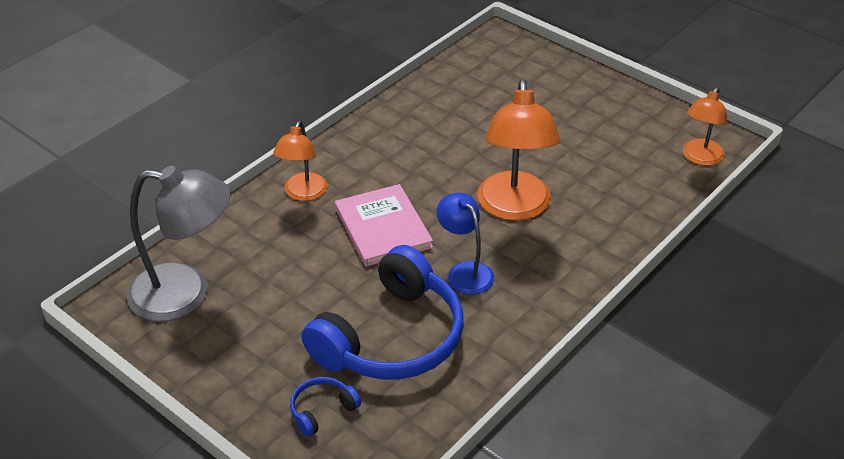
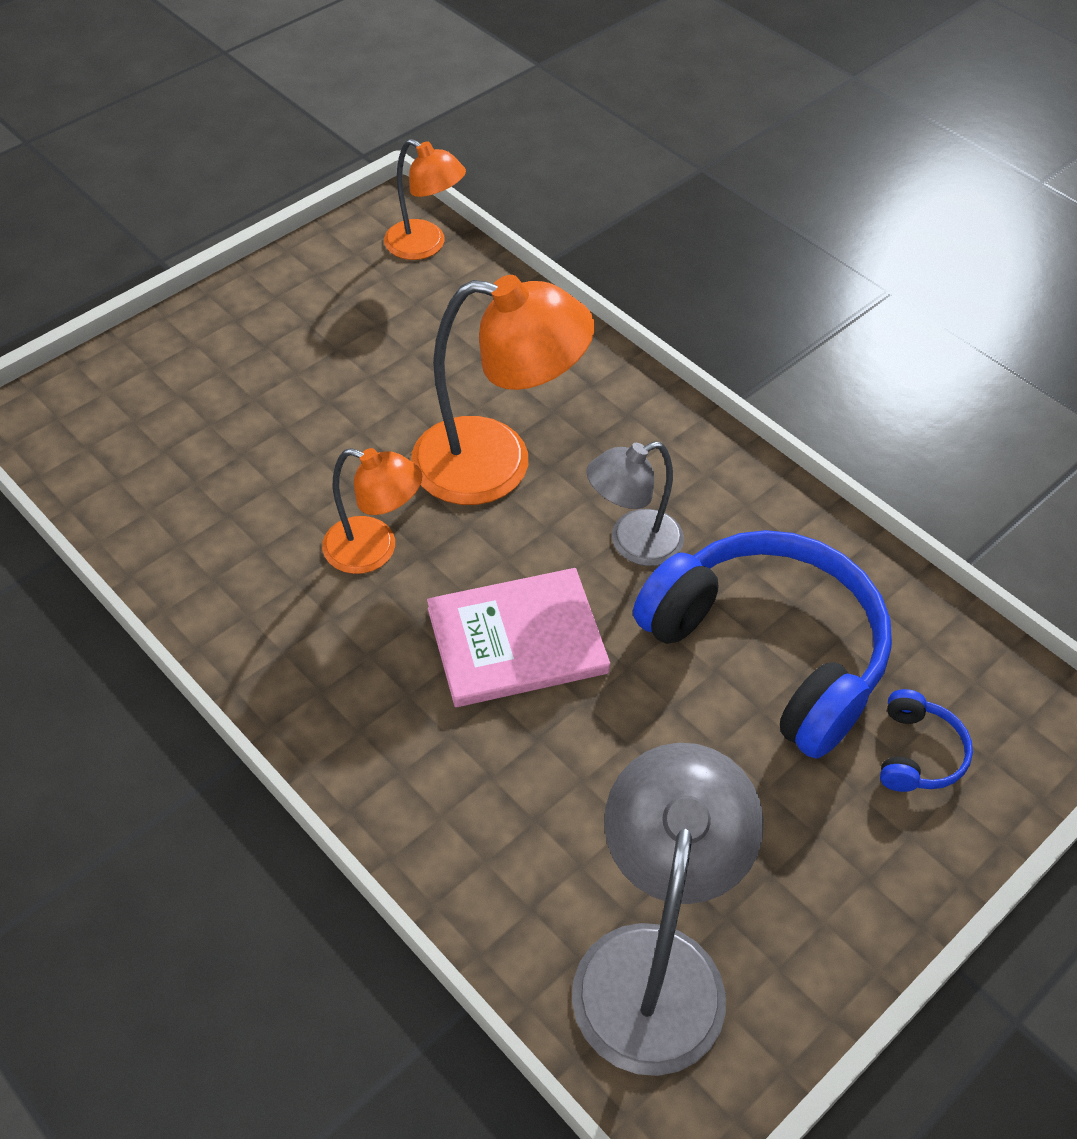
camera: 85 degrees left, 10 degrees up
(303, 193) = (404, 757): orange lamp -> orange lamp (374, 550)
(322, 410) = (917, 753): blue headphones -> blue headphones turned 135 degrees counterclockwise
(465, 271) = (632, 543): blue lamp -> grey lamp

